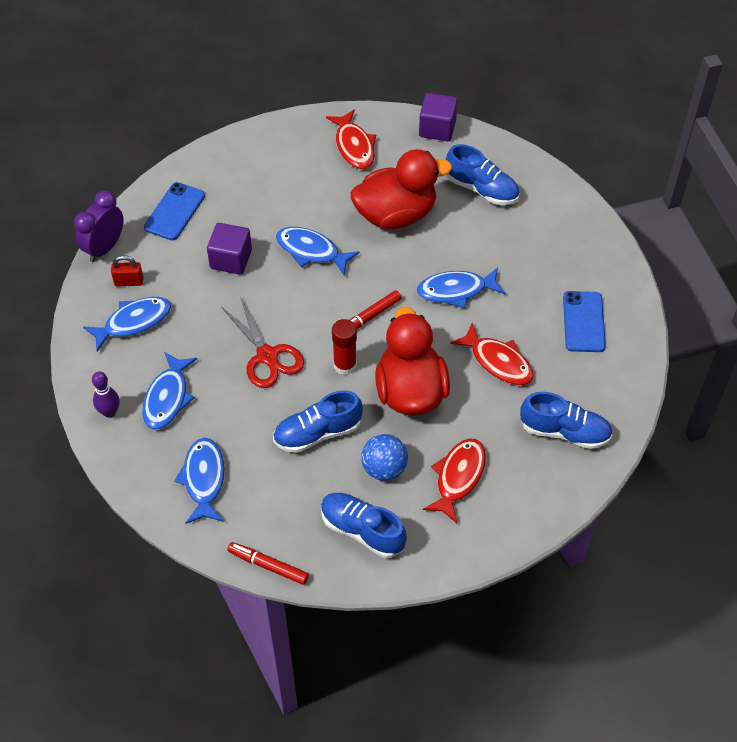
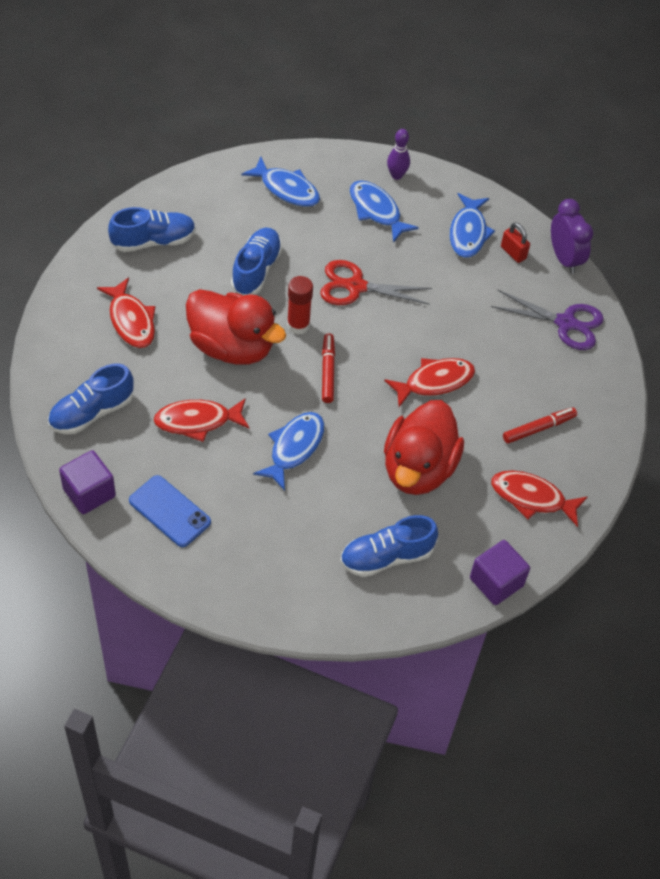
camera: 125 degrees right, 0 degrees up
(129, 281) = (513, 253): red padlock -> red padlock turned 75 degrees counterclockwise
(175, 211) = (565, 323): blue phone -> purple scissors
(231, 259) = (476, 326): purple cube -> purple cube (89, 493)
(268, 566) = (184, 180): red marker -> red marker (538, 428)
(311, 251) = (434, 382): blue fish -> red fish
(384, 468) = (186, 285): blue ball -> none

